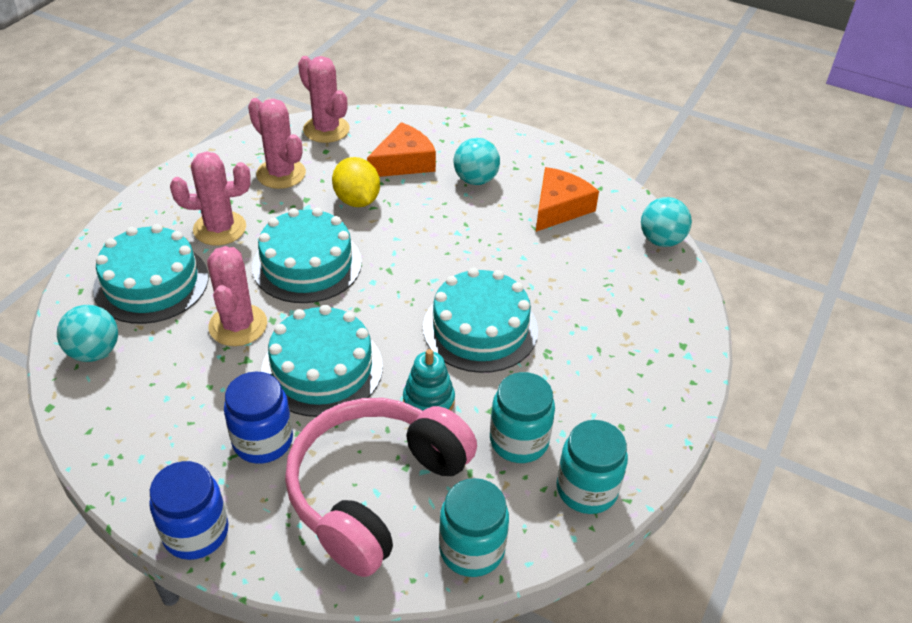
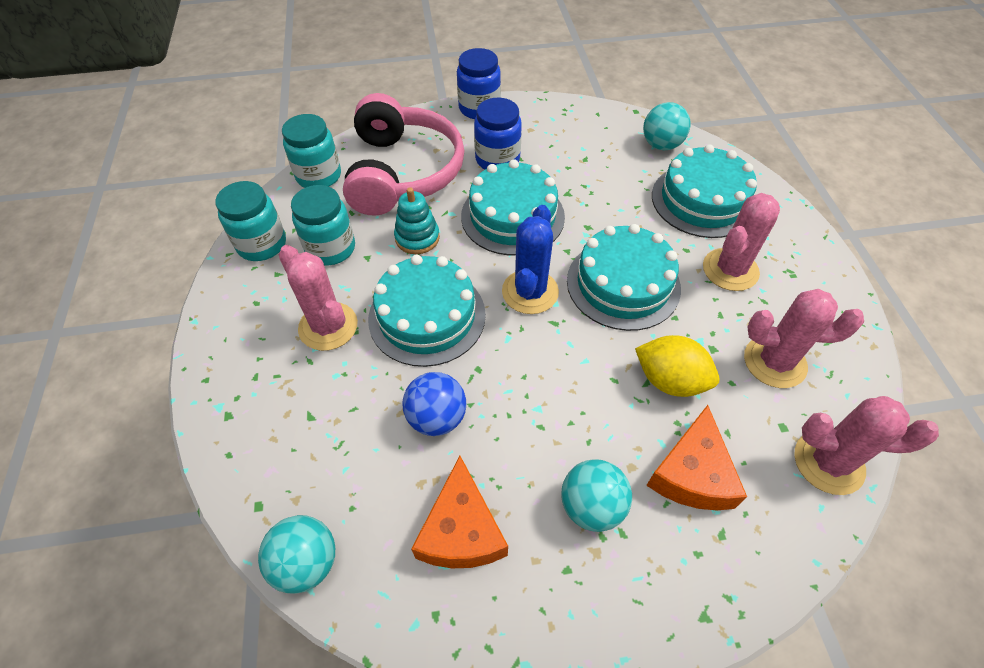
camera: 145 degrees right, 10 degrees up
(238, 325) = (604, 209): pink cactus -> pink cactus (328, 326)
(382, 299) = (530, 292): none -> blue cactus
(529, 263) = (437, 417): none -> blue ball

